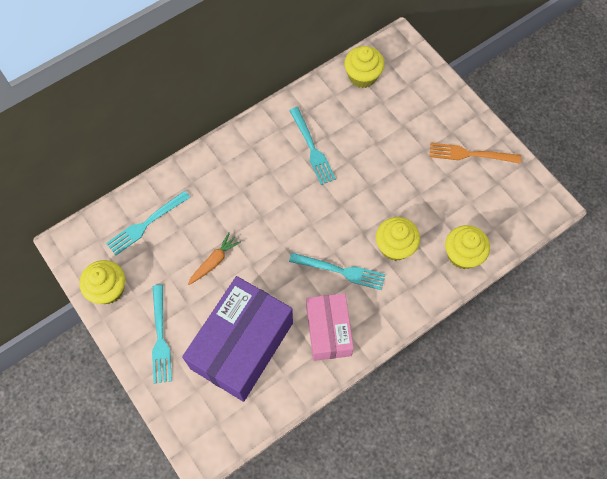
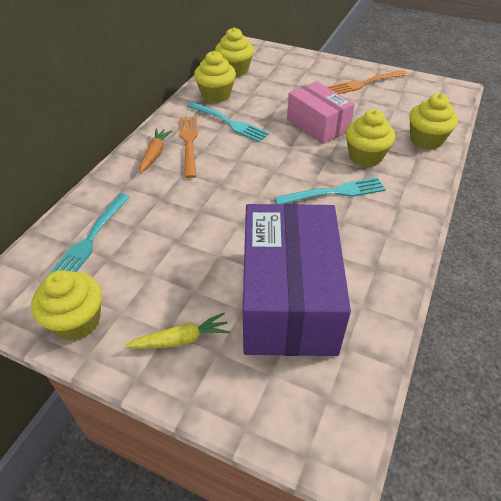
camera: 30 degrees left, 20 degrees down
(160, 337) = (181, 339): turquoise fork -> yellow carrot
(214, 261) = (196, 238): orange carrot -> orange carrot (155, 154)
(265, 158) = (189, 143): none -> orange fork
(323, 105) = (216, 95): none -> yellow cupcake
(328, 331) = (368, 243): pink box -> pink box (318, 125)

